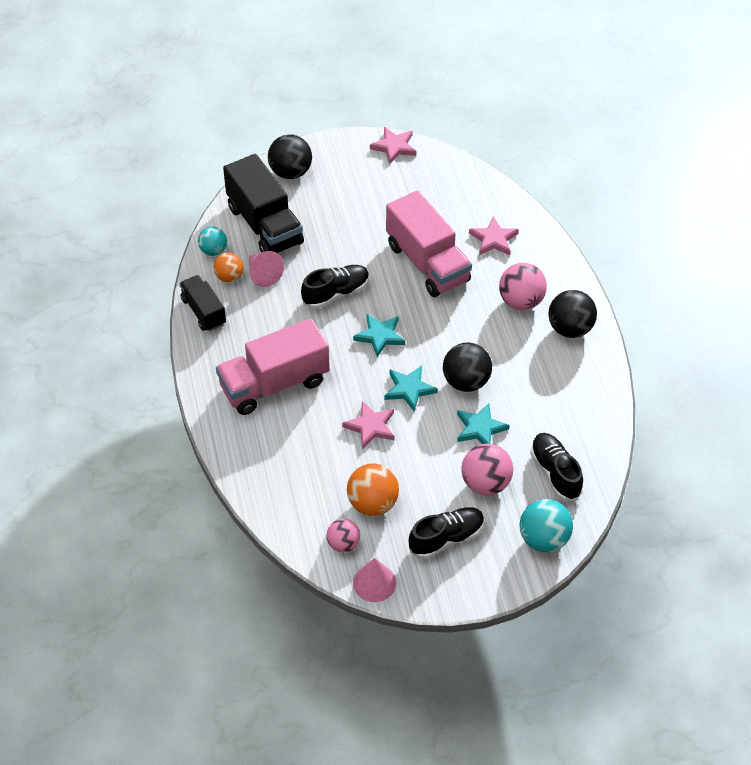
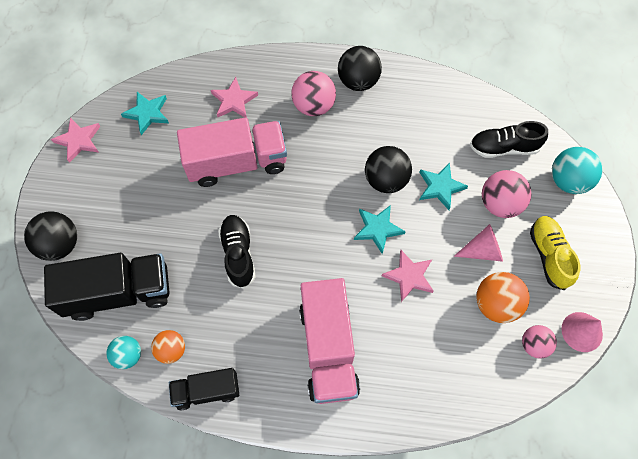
camera: 70 degrees left, 15 degrees up
(263, 274) = (183, 315): pink cone -> pink cone (482, 250)
(380, 336) = (306, 232): turquoise star -> turquoise star (147, 113)
(446, 538) = (549, 255): black shoe -> yellow shoe

